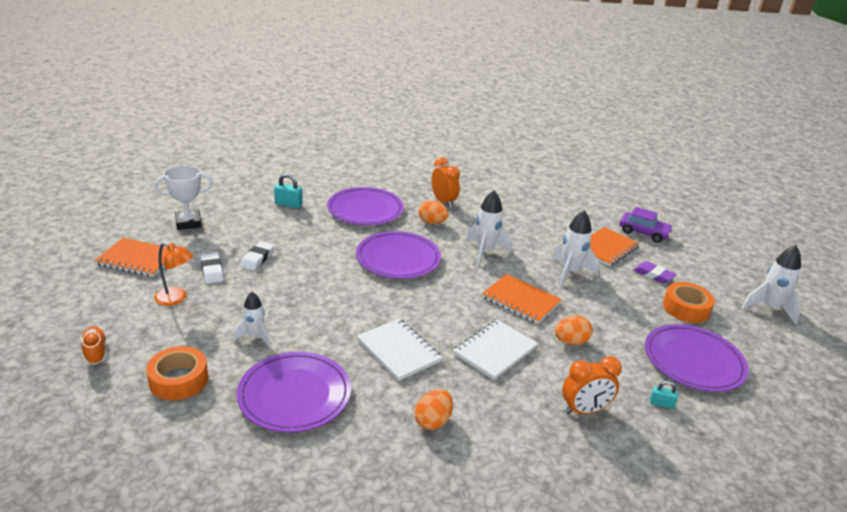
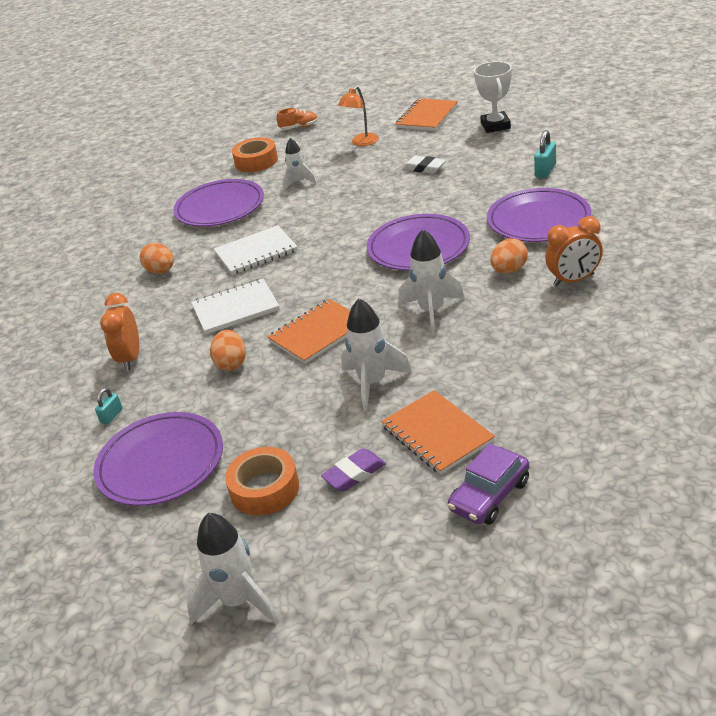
camera: 110 degrees right, 5 degrees up
(212, 271) = (403, 150): white eraser -> none
(495, 351) = (236, 309): white notebook -> white notebook turned 75 degrees counterclockwise

